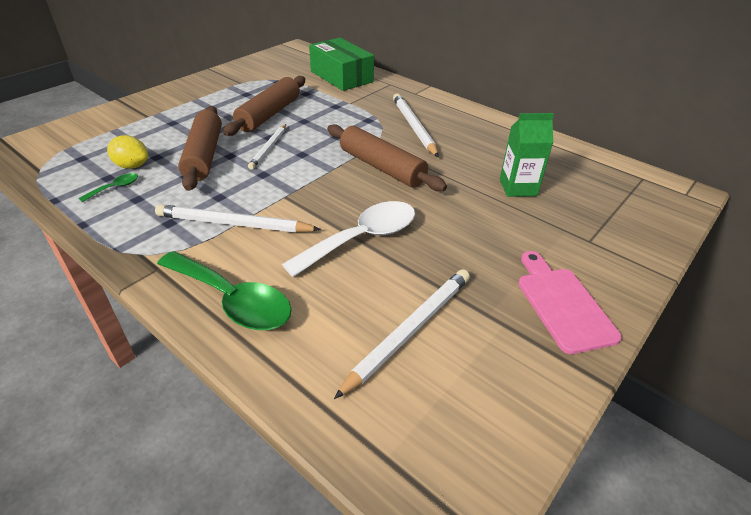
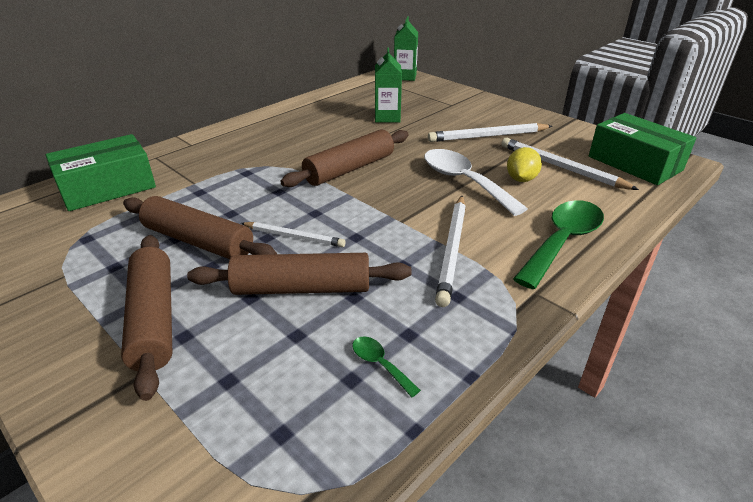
camera: 85 degrees left, 5 degrees down
(132, 166) = (318, 358): yellow lemon -> yellow lemon (521, 179)
(191, 113) = (153, 319): none -> brown rolling pin
(414, 127) = (271, 150): white pencil -> white pencil (488, 136)
(439, 432) = (634, 163): none -> green box
(562, 304) = (517, 120): pink cutting board -> none
(674, 201) = (405, 77): none -> green carton

